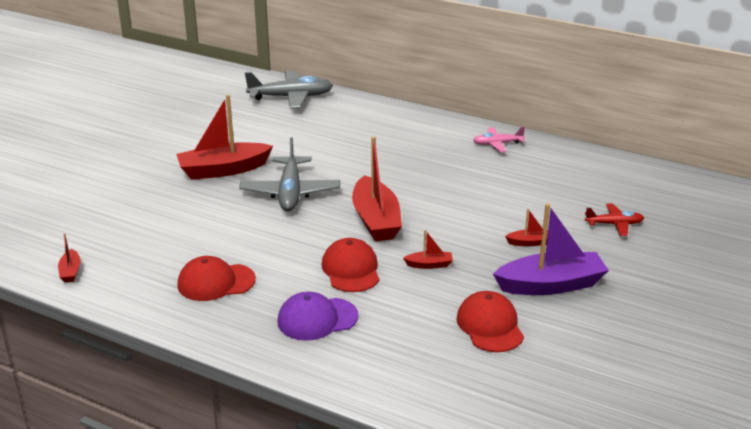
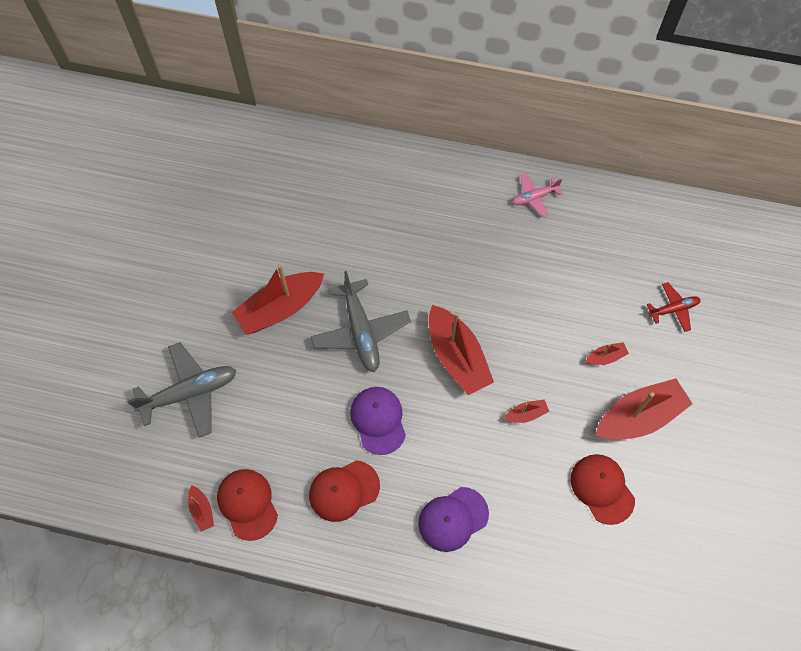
camera: 15 degrees left, 35 degrees up
(276, 245) = (378, 420): none -> purple cap
(291, 97) = (299, 156): grey plane -> grey plane (190, 393)
(351, 269) = (459, 440): red cap -> red cap (247, 504)
(551, 285) = (639, 416): purple boat -> red boat

